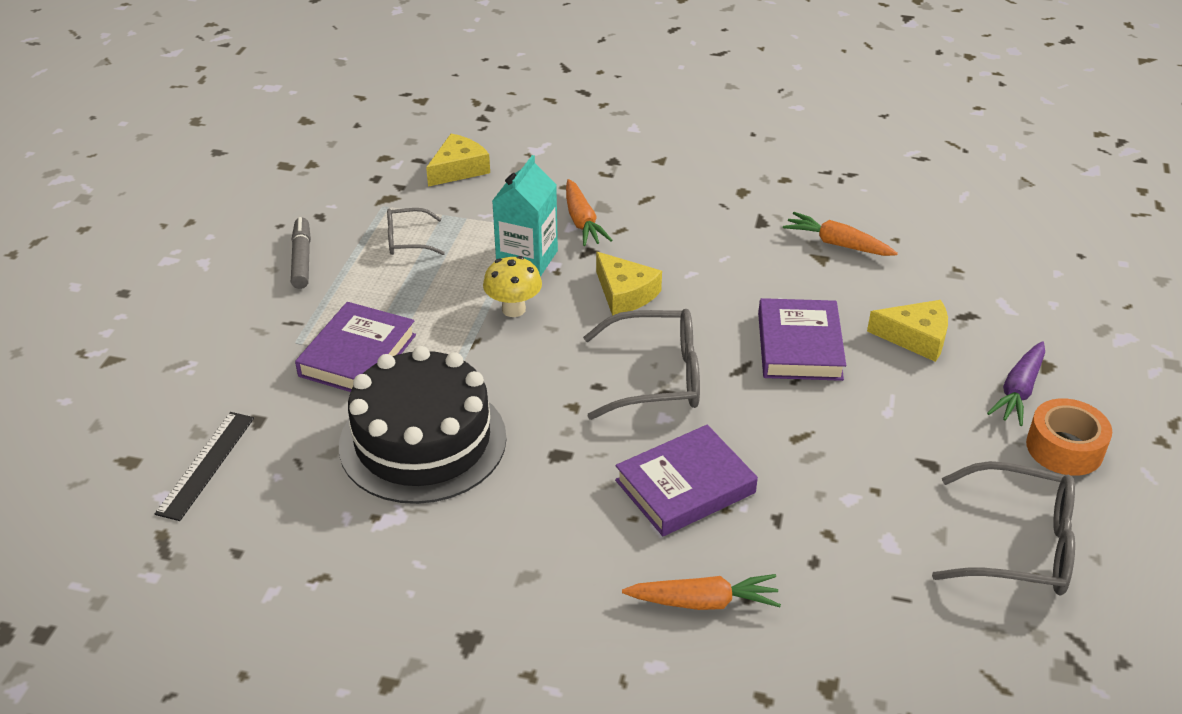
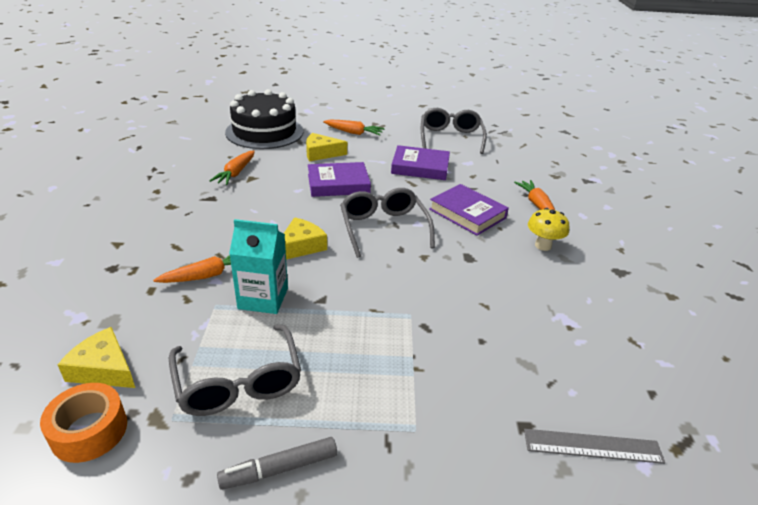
camera: 105 degrees left, 5 degrees down
(206, 464) = (592, 446): black ruler -> grey ruler
(358, 355) = (416, 378): purple book -> purple book (420, 167)
(407, 240) = (238, 382): grey glasses -> grey glasses, size x1.77
(423, 441) = (491, 318): black cake -> black cake (264, 132)
(513, 309) = (331, 296): yellow mushroom -> yellow mushroom (543, 245)
(916, 337) = (321, 153): yellow cheese -> yellow cheese turned 90 degrees counterclockwise
(1018, 391) = (353, 133): purple carrot -> orange carrot
(1064, 448) = (387, 126): orange tape -> orange tape (89, 431)

